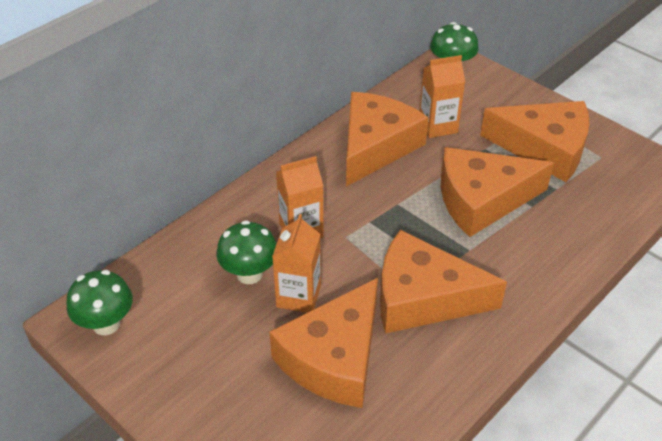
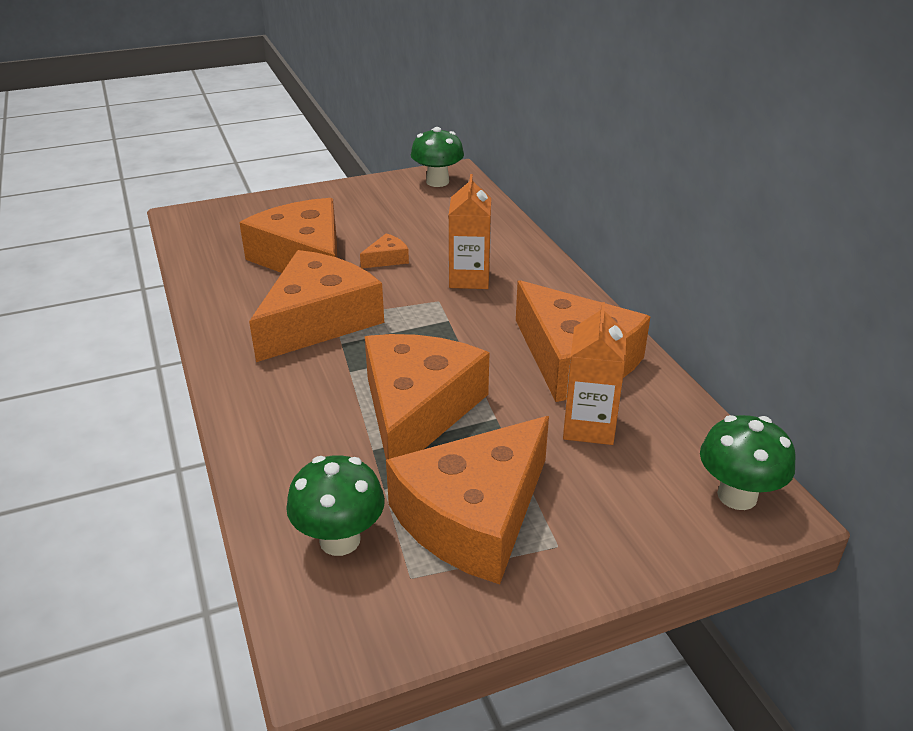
camera: 115 degrees right, 10 degrees down
(249, 274) = (435, 243): green mushroom -> green mushroom (340, 540)
(298, 296) = (387, 259): orange carton -> orange cheese

